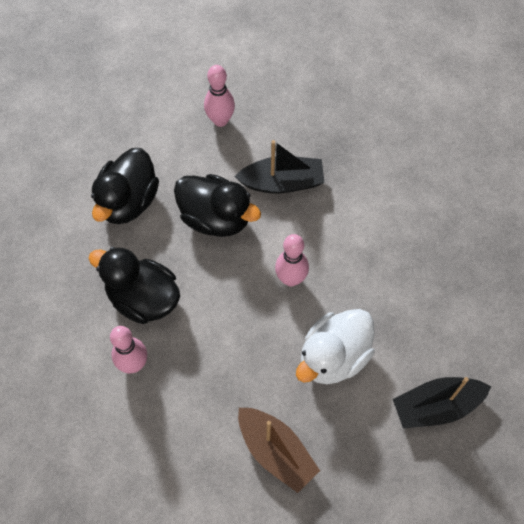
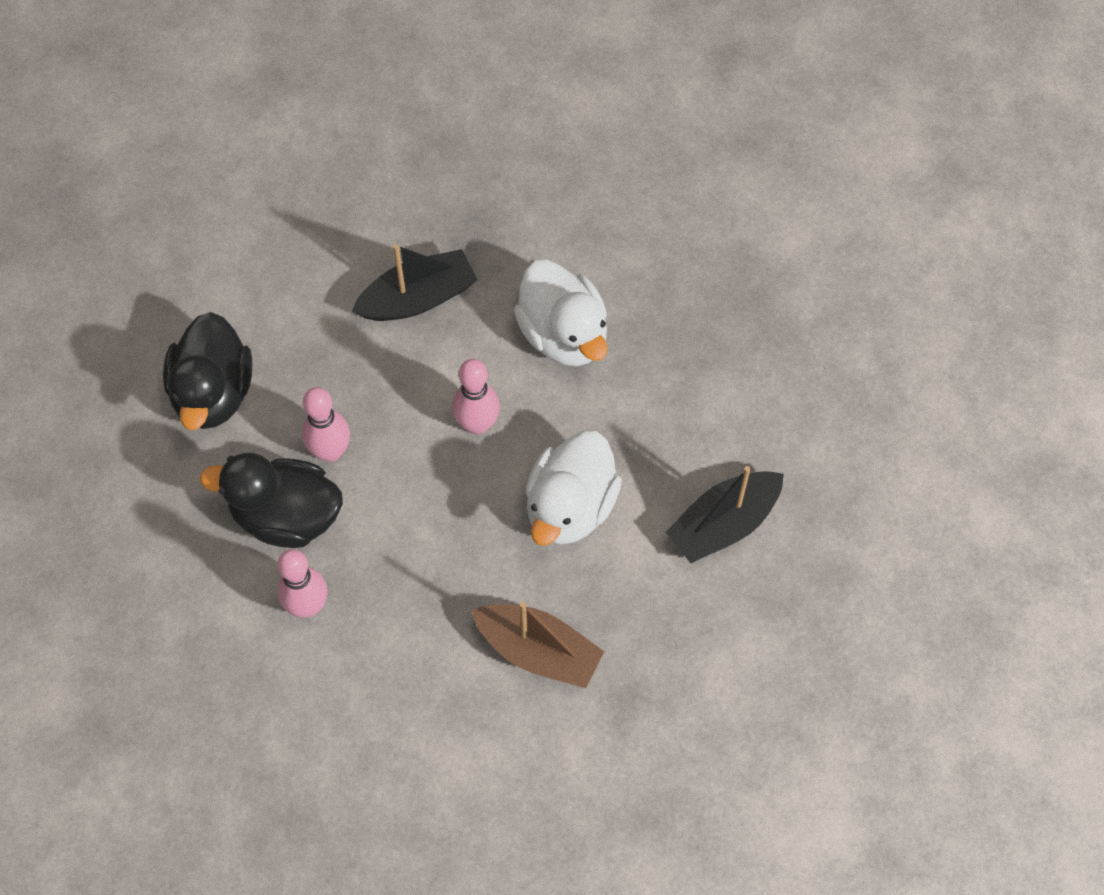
camera: 20 degrees left, 0 degrees up
(216, 217) = (344, 375): black duck -> none
(220, 120) = (299, 239): pink bowling pin -> pink bowling pin (330, 451)
(370, 237) = (564, 334): none -> white duck

